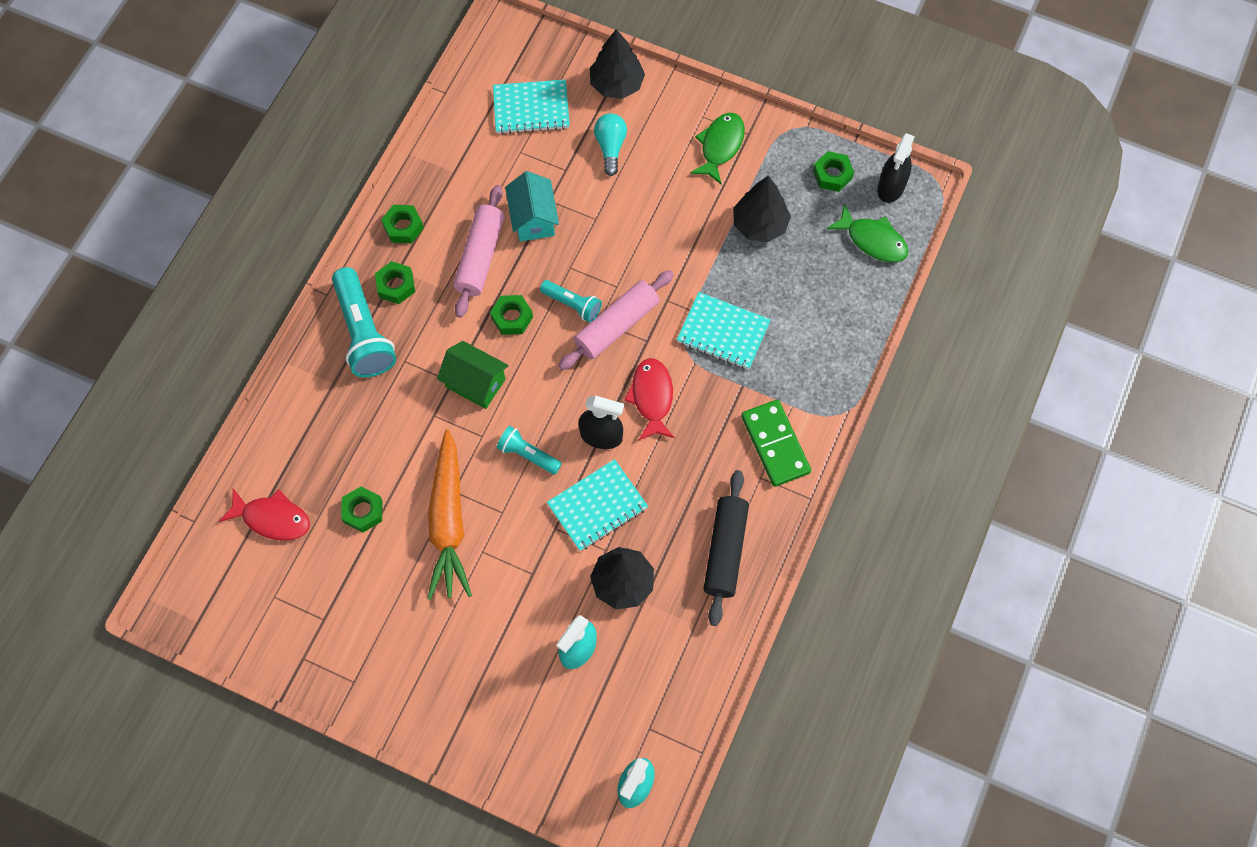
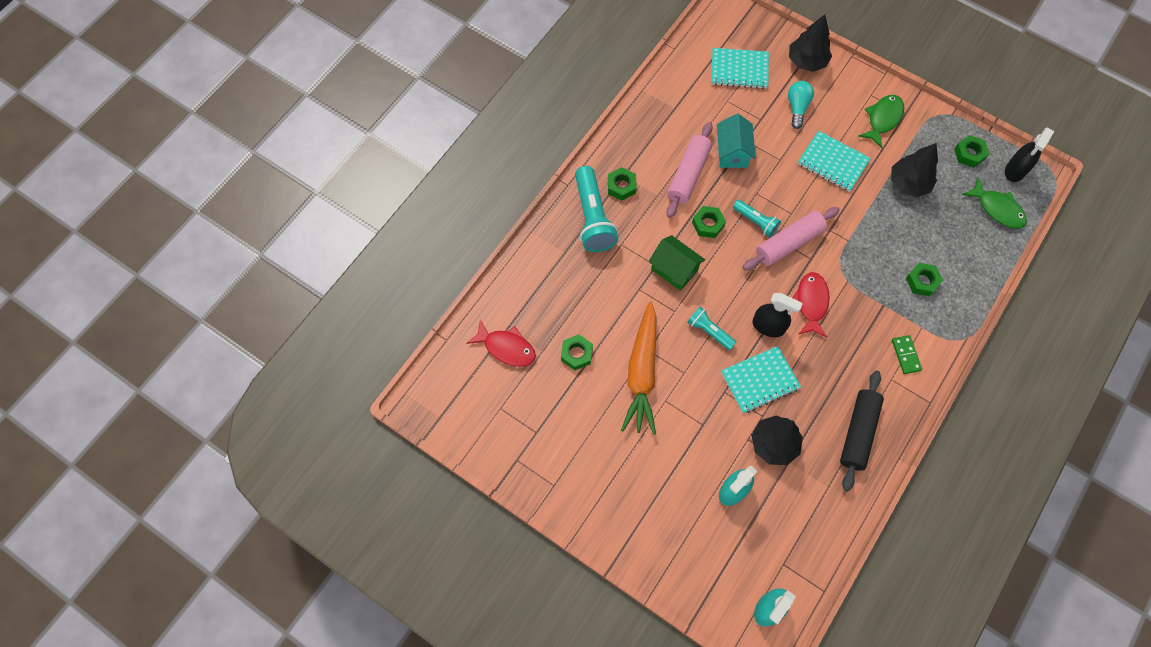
camera: 10 degrees right, 0 degrees up
(403, 227) = (632, 143): green nut -> green nut (922, 281)
(723, 332) = (872, 261): turquoise notebook -> turquoise notebook (833, 162)
(775, 444) = (906, 355): green domino -> green domino, size x0.57

